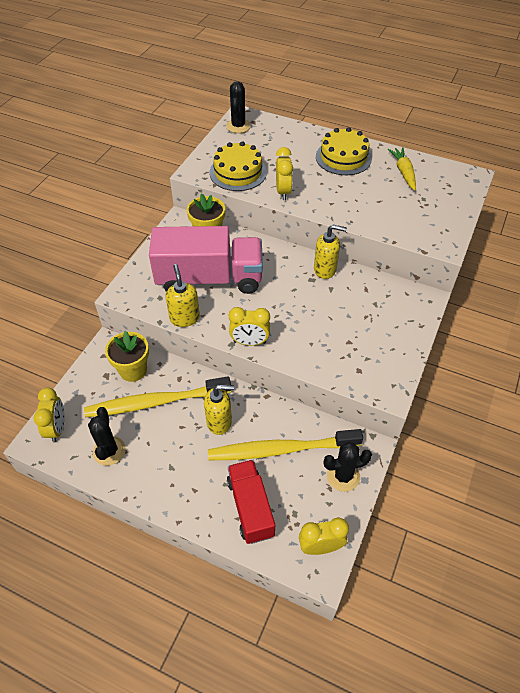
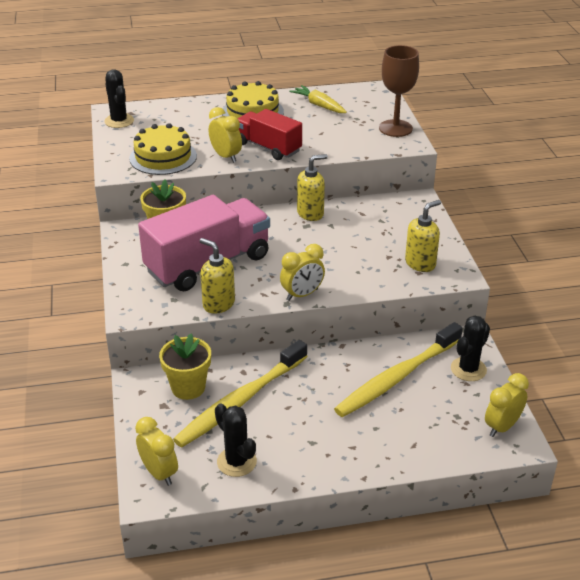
camera: 35 degrees left, 15 degrees down
(219, 422) = (320, 385): yellow soap dispenser -> yellow soap dispenser (420, 263)
(250, 507) = (416, 432): red truck -> red truck (268, 147)
(447, 223) = (395, 128): none -> brown goblet

